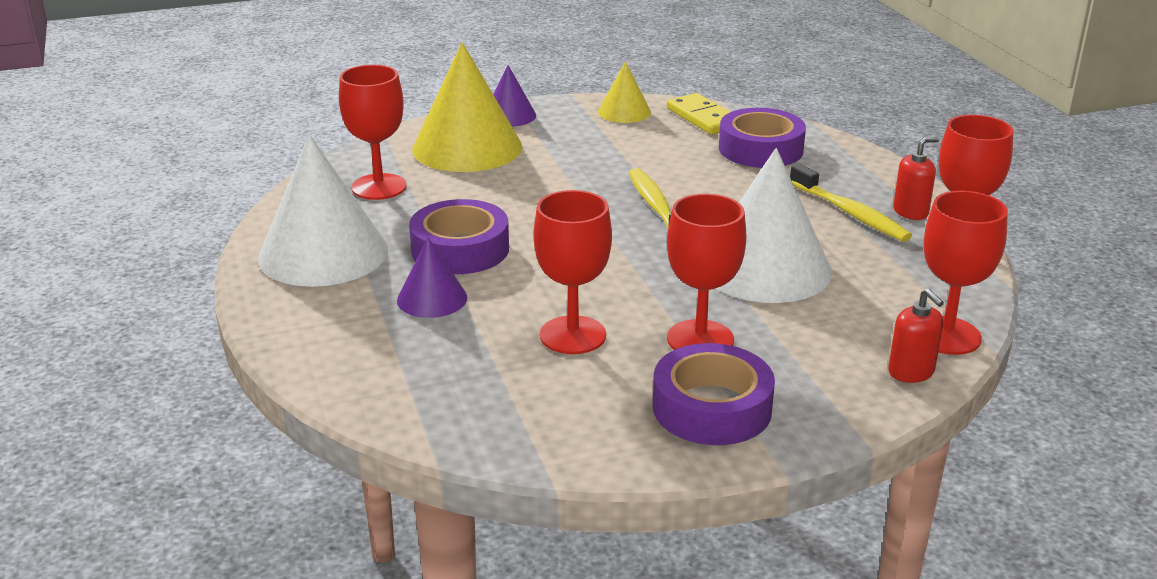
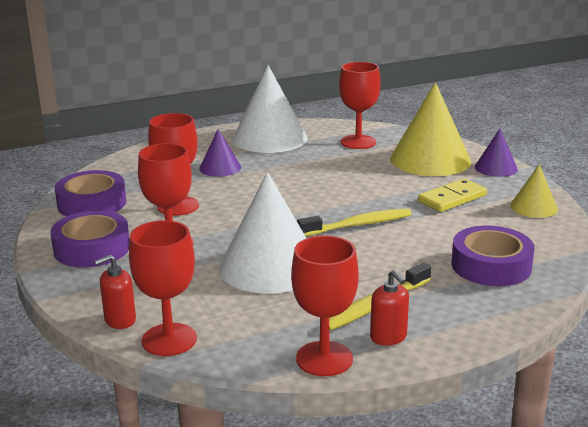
camera: 85 degrees right, 5 degrees down
(460, 249) = (280, 169): purple tape -> purple tape (92, 203)
(703, 118) = (545, 239): yellow domino -> yellow domino (452, 198)

